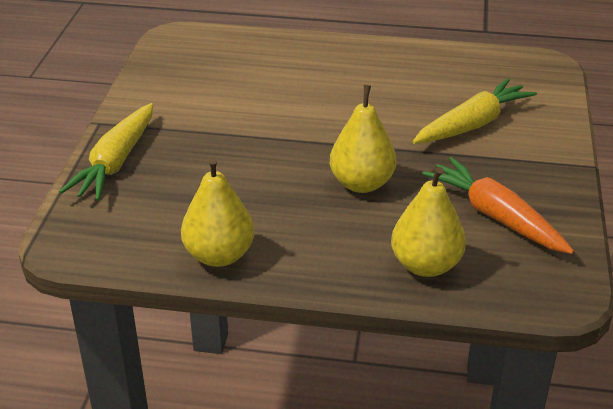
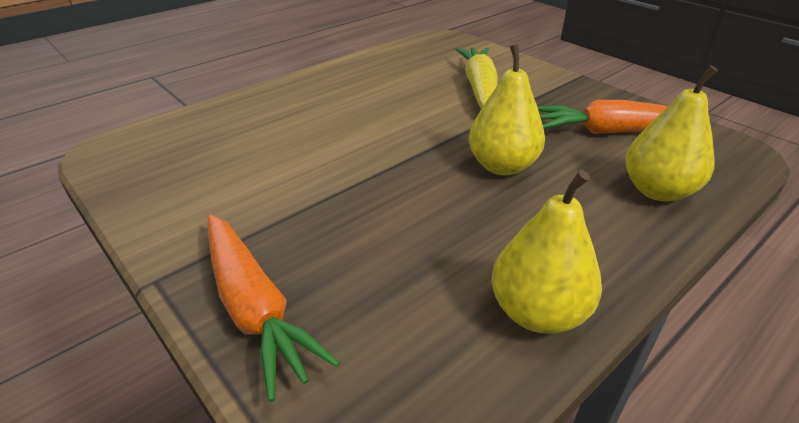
camera: 50 degrees left, 0 degrees up
(116, 162) = (255, 308): yellow carrot -> orange carrot

